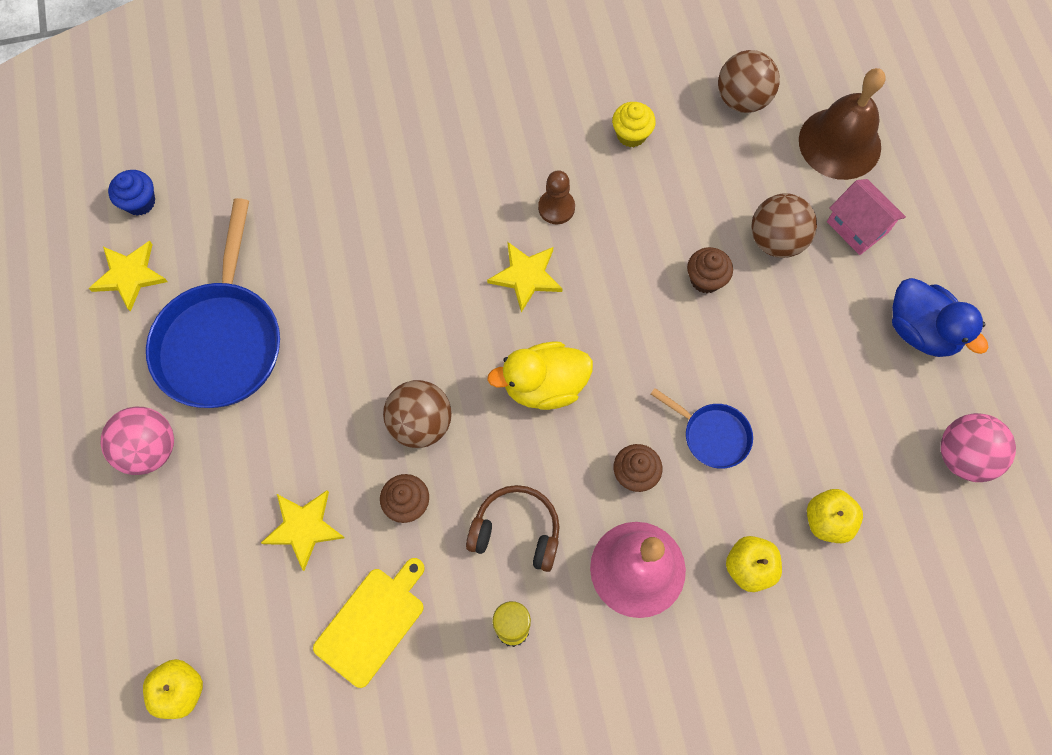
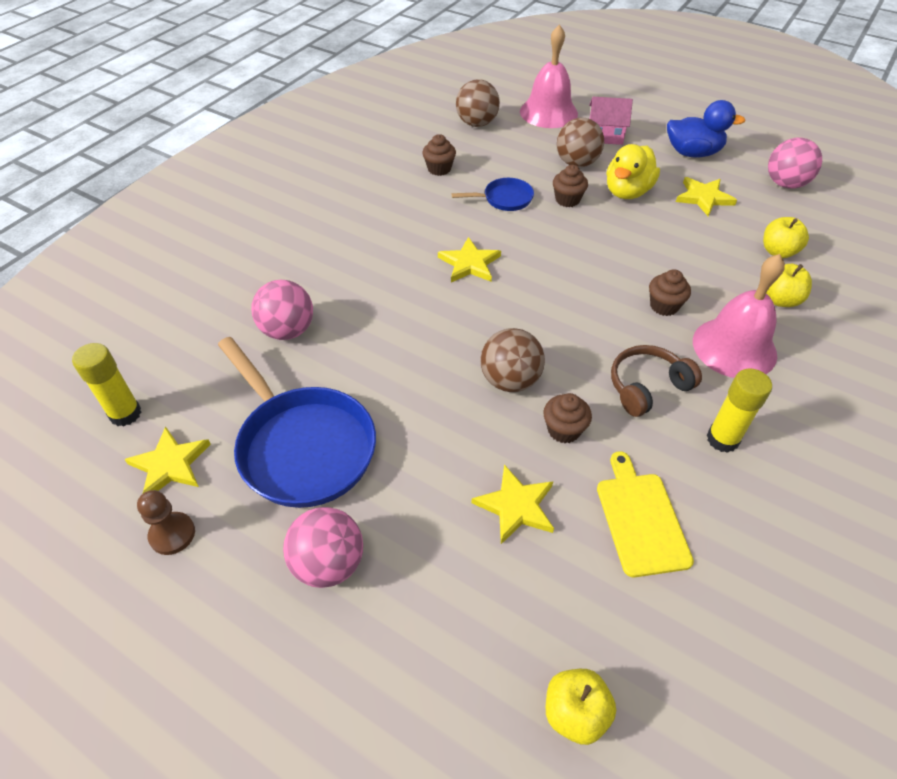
camera: 45 degrees left, 20 degrees down
(140, 202) = (125, 414): blue cupcake -> yellow glue stick
(313, 220) = (288, 330): none -> pink ball
(544, 385) = (555, 304): yellow duck -> yellow duck (627, 192)
(556, 208) = (442, 223): brown pawn -> brown pawn (172, 534)
(631, 134) = (439, 169): yellow cupcake -> brown cupcake
(712, 435) = (673, 259): blue pan -> blue pan (504, 199)
(839, 143) = (548, 112): brown bell -> pink bell
(847, 395) = (704, 198): none -> yellow star

